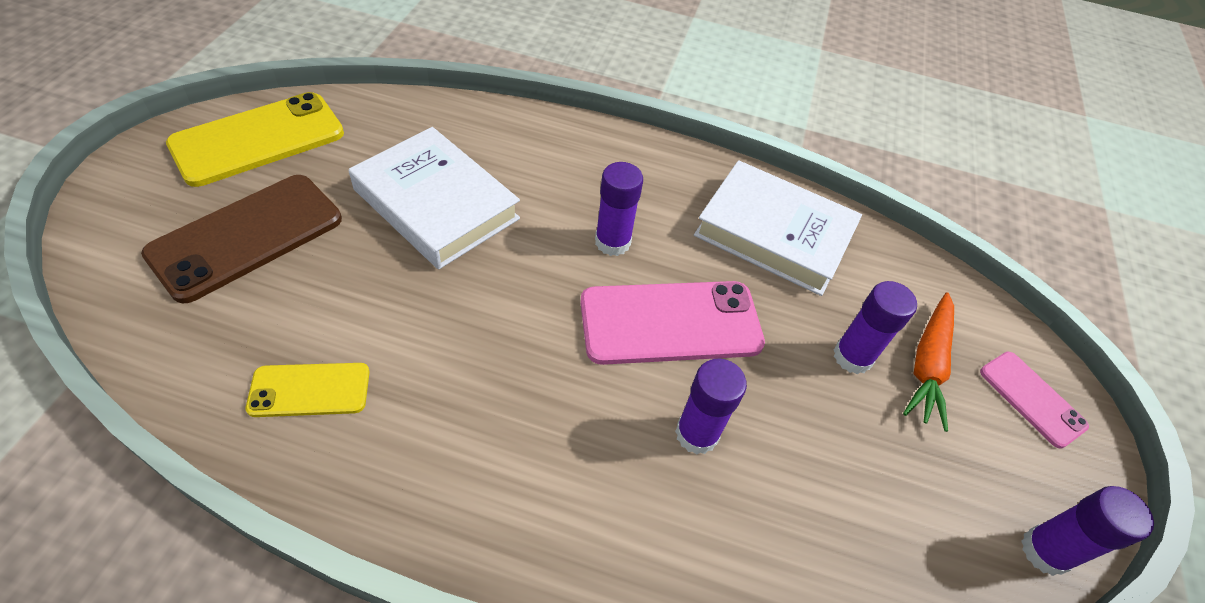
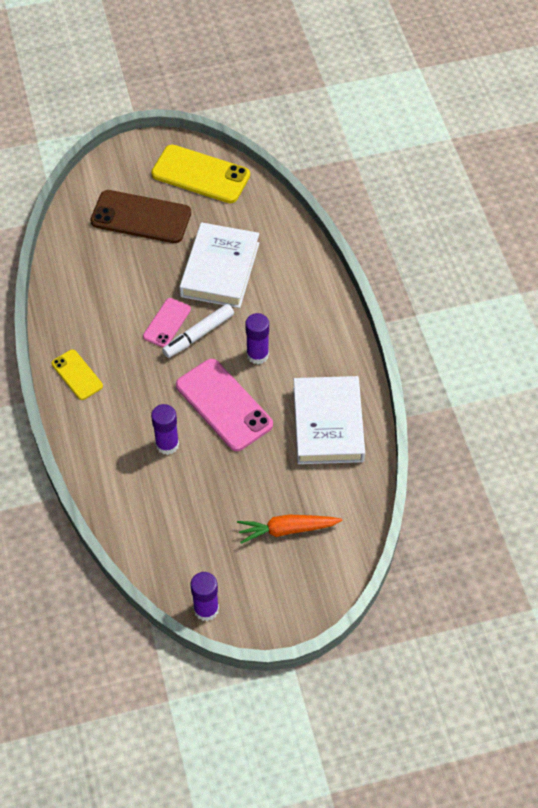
camera: 65 degrees right, 5 degrees up
(310, 390) = (85, 296): yellow phone -> yellow phone (77, 375)
(524, 285) = (199, 334): none -> white marker
(852, 357) = (265, 493): purple glue stick -> none
(1032, 399) = (302, 586): pink phone -> pink phone (167, 323)

